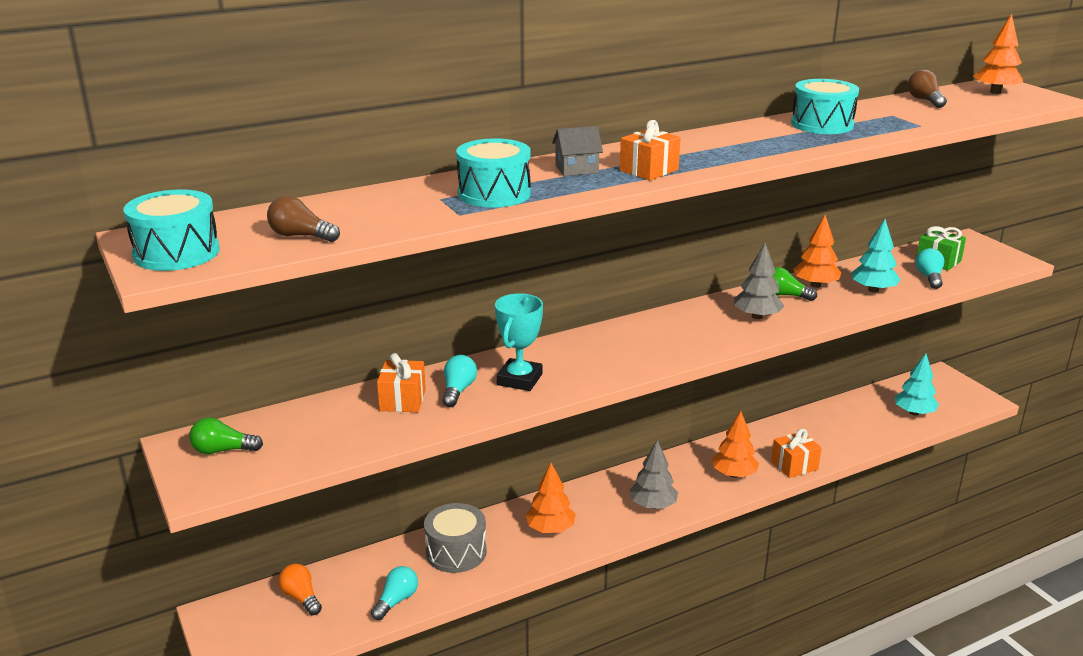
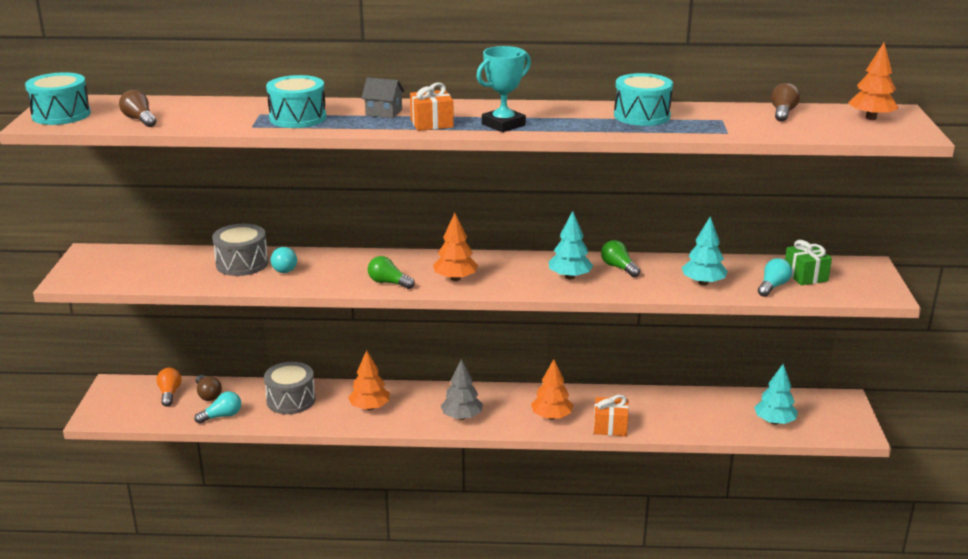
camera: 30 degrees right, 0 degrees up
(223, 450) = (105, 263): green light bulb -> green light bulb (388, 283)
(351, 581) = (208, 395): none -> brown light bulb
(402, 400) = (242, 263): orange gift -> grey drum
(458, 390) = (283, 268): turquoise light bulb -> turquoise light bulb turned 120 degrees clockwise
(519, 379) = (332, 272): turquoise trophy -> turquoise trophy (503, 124)
(757, 316) = (569, 277): grey tree -> turquoise tree
(815, 285) = (658, 266): orange tree -> orange tree (455, 278)

